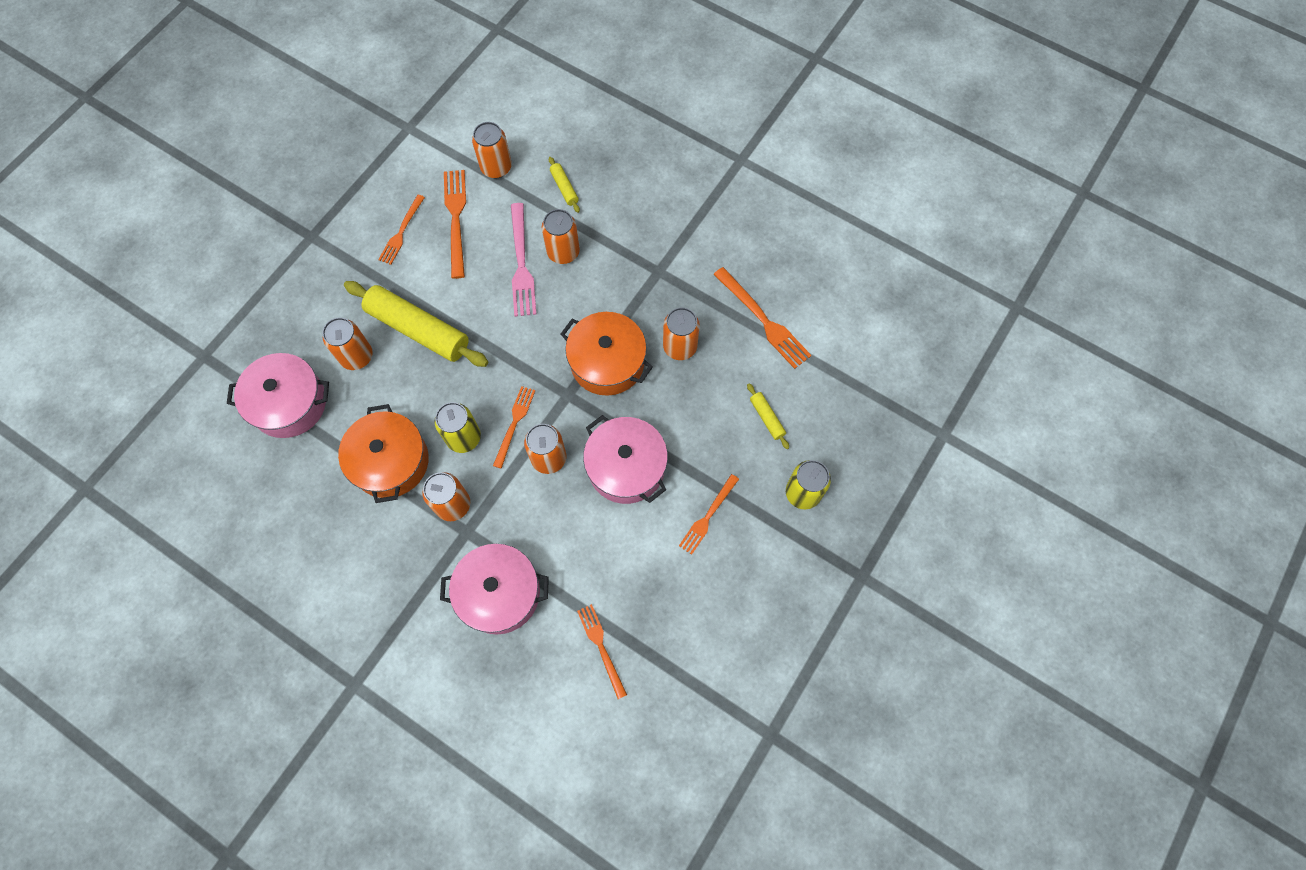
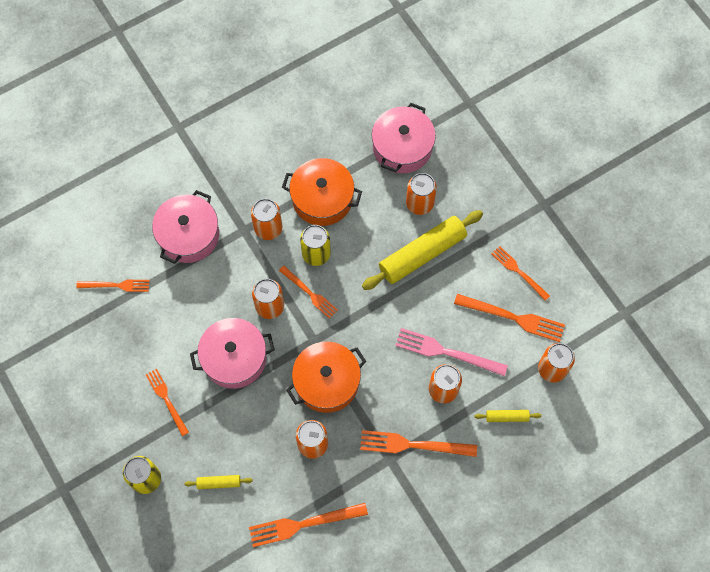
camera: 115 degrees right, 0 degrees up
(633, 256) = (413, 445): none -> orange fork

